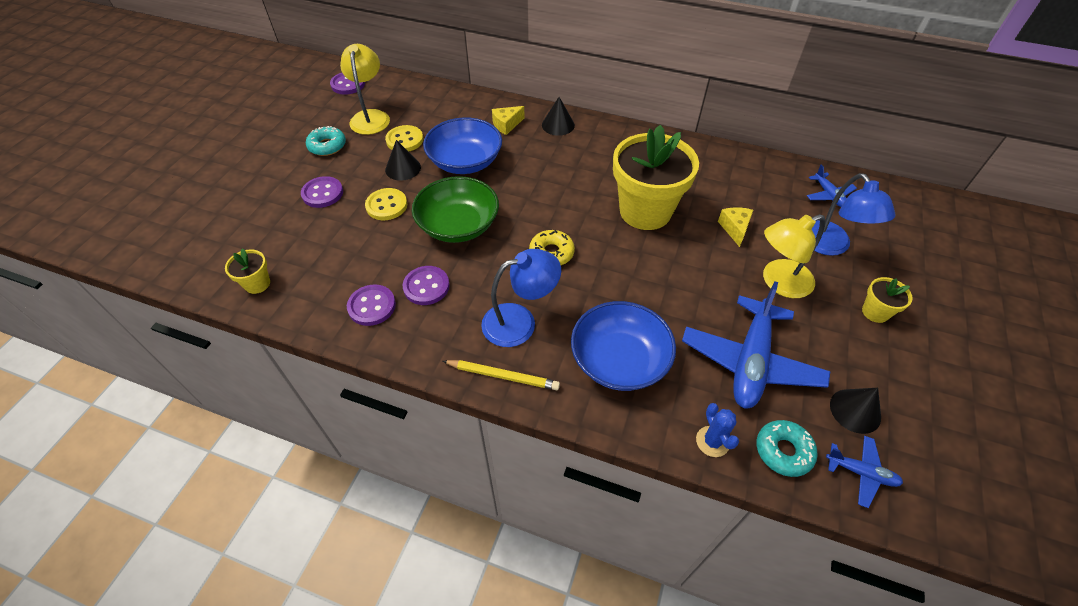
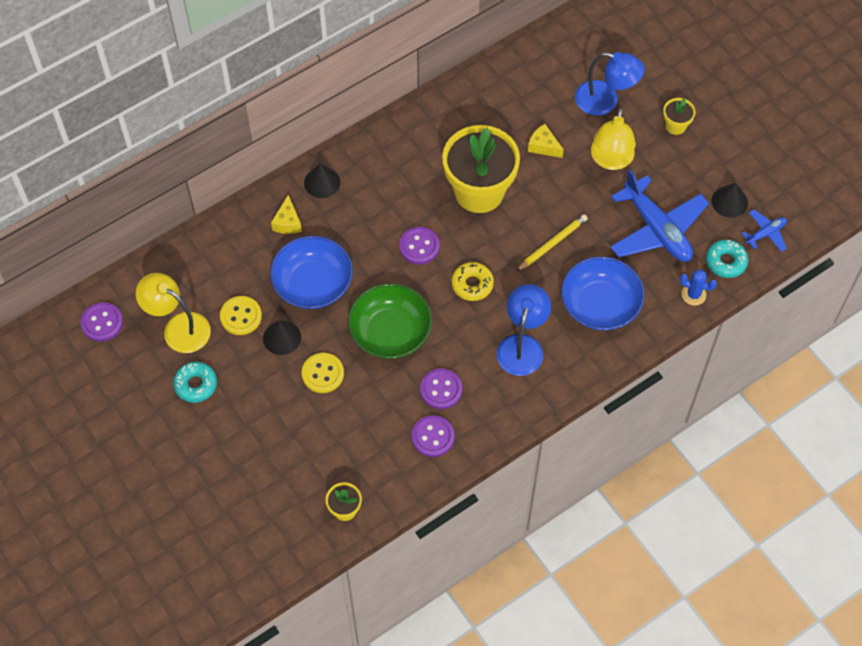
camera: 55 degrees left, 10 degrees up
(322, 193) = (265, 417): purple button -> purple button (419, 246)
(503, 376) = (561, 383): yellow pencil -> yellow pencil (552, 244)
(828, 195) = (560, 58): blue plane -> none

